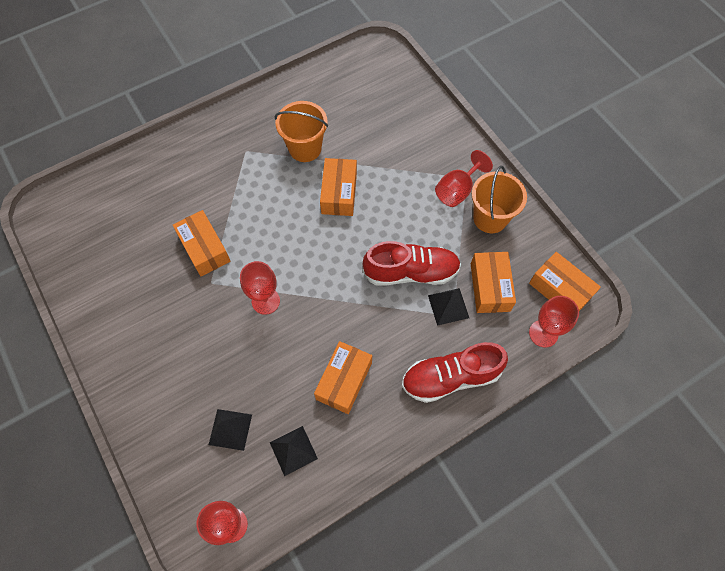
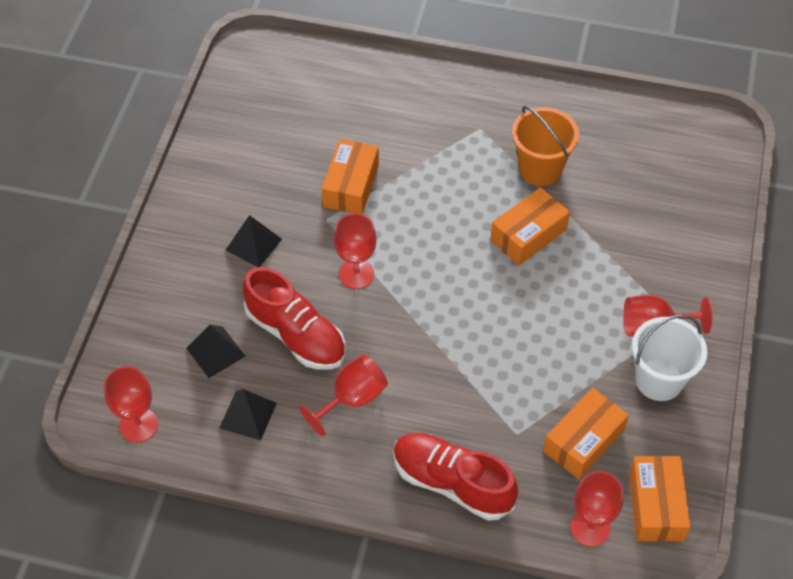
camera: 45 degrees right, 10 degrees down
(344, 381) = (352, 399): orange box -> red goblet
(411, 272) = (519, 361): red shoe -> red shoe (296, 335)
(448, 306) = (521, 422): black pyramid -> black pyramid (253, 244)
(490, 218) = (659, 380): orange bucket -> white bucket

